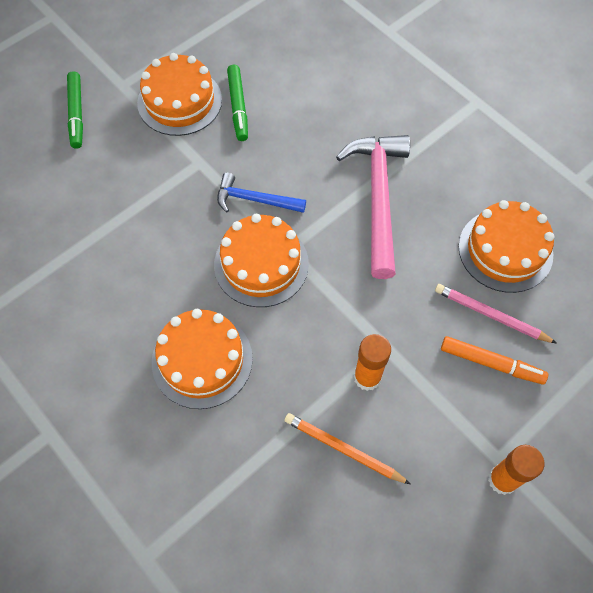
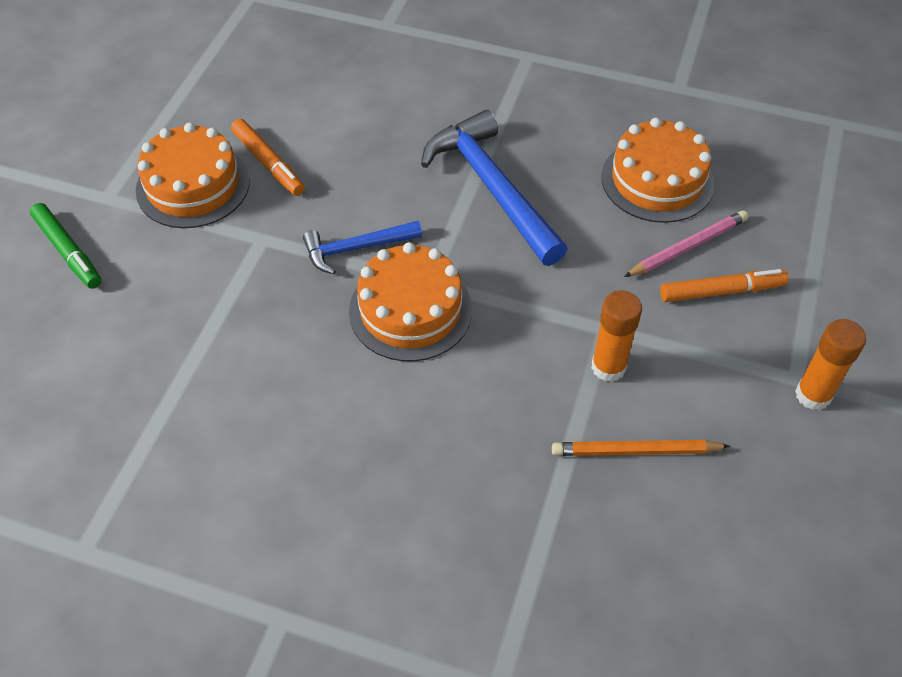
camera: 30 degrees left, 10 degrees down
(202, 360) = (413, 441): orange cake -> none
(238, 107) = (268, 163): green marker -> orange marker
(378, 198) = (492, 188): pink hammer -> blue hammer
(491, 315) = (688, 247): pink pencil -> pink pencil turned 150 degrees clockwise

